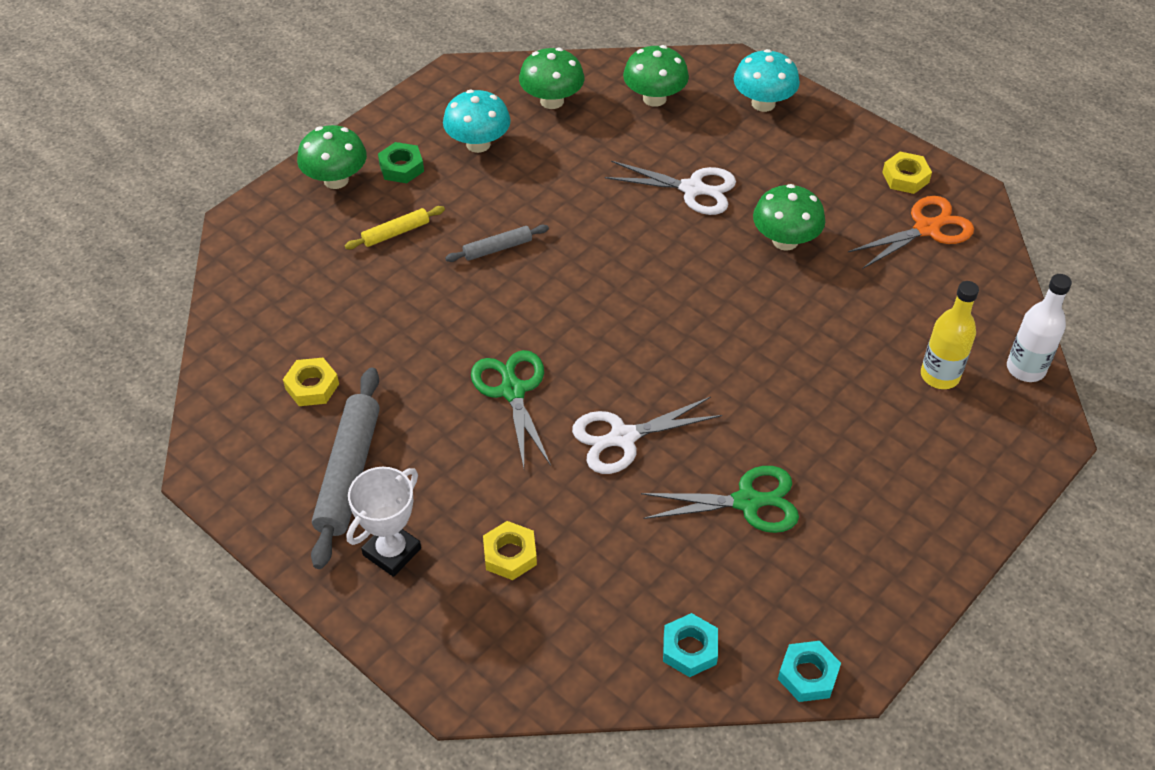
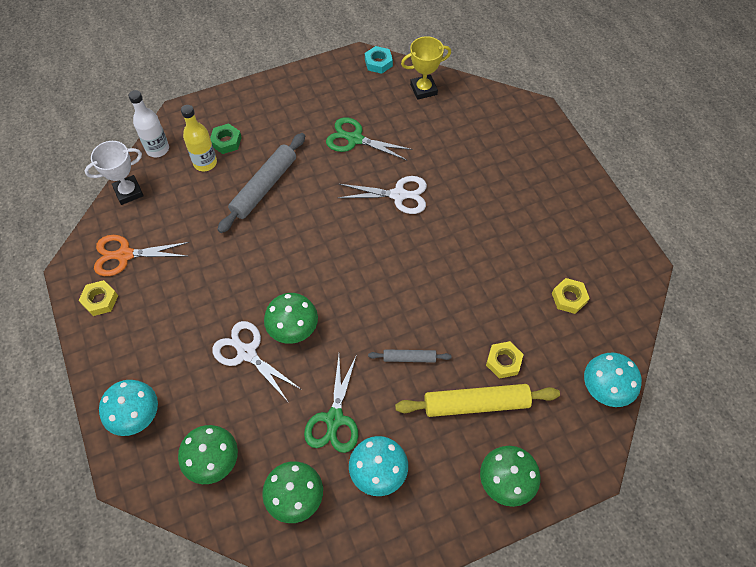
camera: 155 degrees left, 10 degrees up
(239, 300) = (605, 388): none -> turquoise mushroom
(349, 473) = (560, 233): grey rolling pin -> grey rolling pin (264, 187)
(392, 552) = (549, 182): white trophy -> white trophy (128, 192)
(396, 233) = (476, 404): yellow rolling pin -> yellow rolling pin, size x1.91
(401, 167) = (449, 472): green nut -> green nut (226, 141)
(510, 555) = (488, 158): yellow nut -> yellow nut (503, 361)
(512, 391) = (447, 247): green scissors -> green scissors (334, 419)
(690, 649) = (423, 89): turquoise nut -> yellow trophy
(785, 241) = (218, 283): green mushroom -> green mushroom (293, 329)

